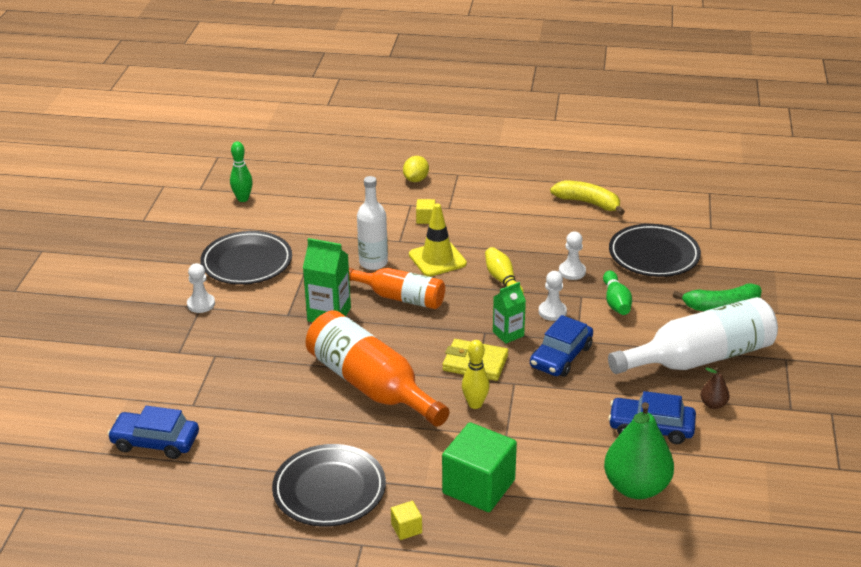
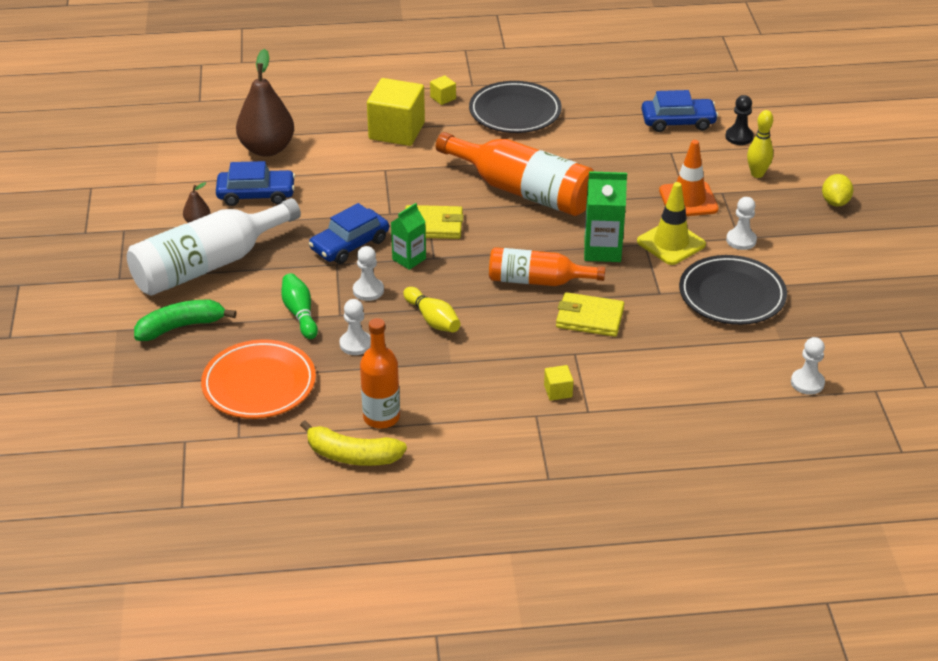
camera: 165 degrees right, 5 degrees up
(108, 411) = (739, 137): none -> black pawn
(217, 349) = (688, 200): none -> orange traffic cone
(243, 199) = (807, 383): green bowling pin -> white pawn
(373, 263) = (589, 318): white bottle -> yellow wallet
(416, 179) = (601, 457): yellow lemon -> yellow lemon (835, 202)
(437, 259) = (518, 335): yellow traffic cone -> yellow traffic cone (671, 243)
(475, 404) = (420, 190): yellow bowling pin -> yellow bowling pin (757, 174)
(478, 486) = (396, 131): green cube -> yellow cube
(561, 356) = (349, 244): blue car -> blue car turned 150 degrees counterclockwise
(562, 221) = (381, 417): none -> orange bottle
(636, 487) = (267, 149): green pear -> brown pear
(653, 255) = (259, 384): black plate -> orange plate

